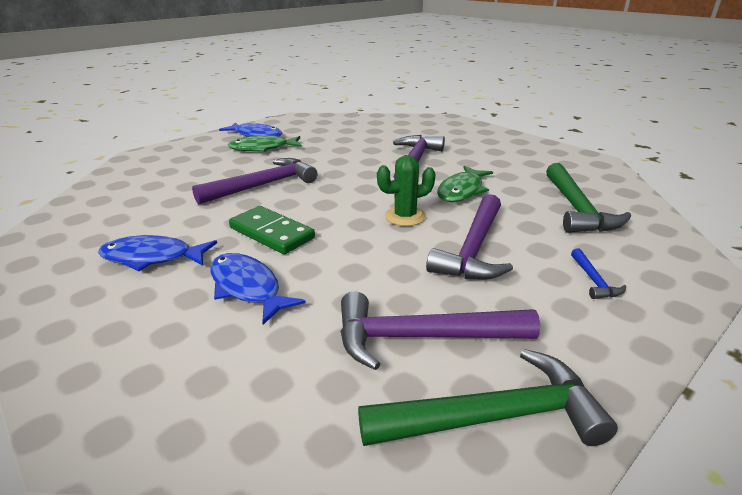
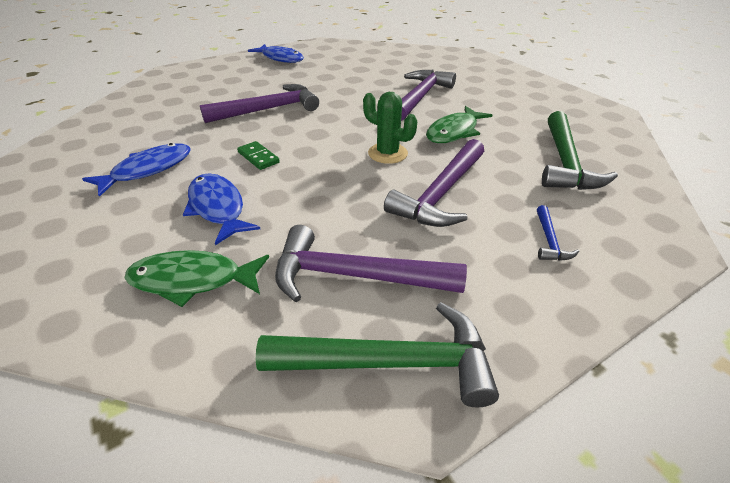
camera: 10 degrees right, 10 degrees up
(152, 257) = (148, 170): blue fish -> blue fish turned 120 degrees clockwise
(262, 148) = (281, 72): green fish -> green fish (193, 280)
(272, 233) = (258, 157): green domino -> green domino, size x0.58
(405, 216) = (387, 153): green cactus -> green cactus turned 45 degrees clockwise

